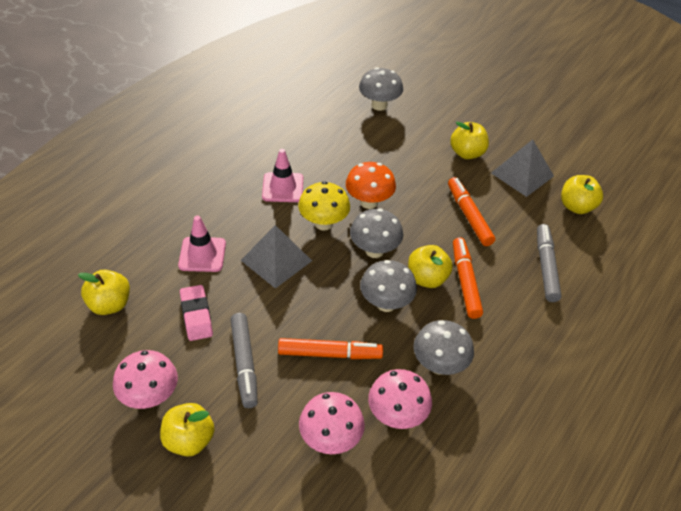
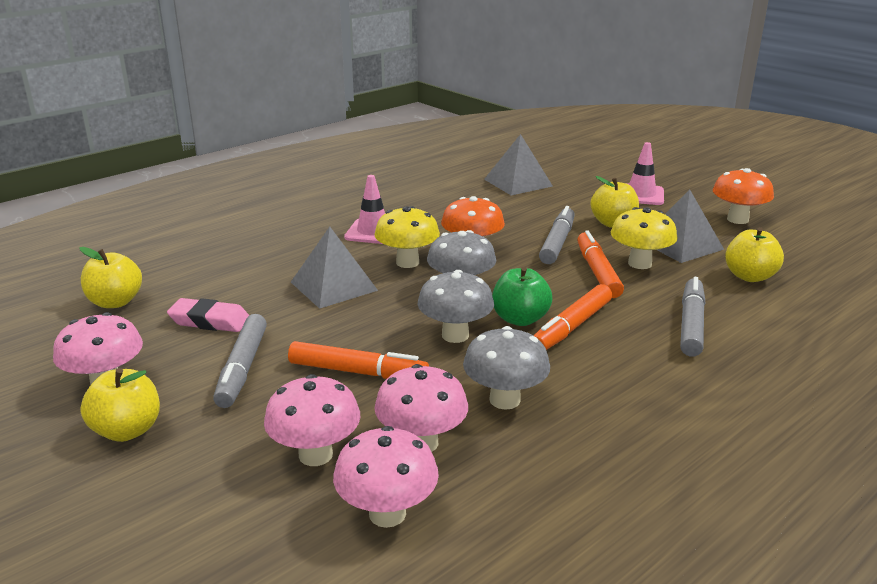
camera: 15 degrees right, 20 degrees down
(196, 315) = (210, 321): pink eraser -> pink eraser turned 75 degrees counterclockwise
(202, 254) = (248, 274): pink traffic cone -> pink traffic cone (641, 195)
(379, 105) = (518, 182): grey mushroom -> grey pyramid
(395, 482) = (387, 513): none -> pink mushroom
(427, 278) = (520, 319): yellow apple -> green apple
(431, 183) = (557, 243): none -> grey marker
(465, 282) = (571, 327): orange marker -> orange marker turned 150 degrees counterclockwise
(497, 201) = (639, 263): none -> yellow mushroom
(558, 137) = (737, 219): none -> orange mushroom

